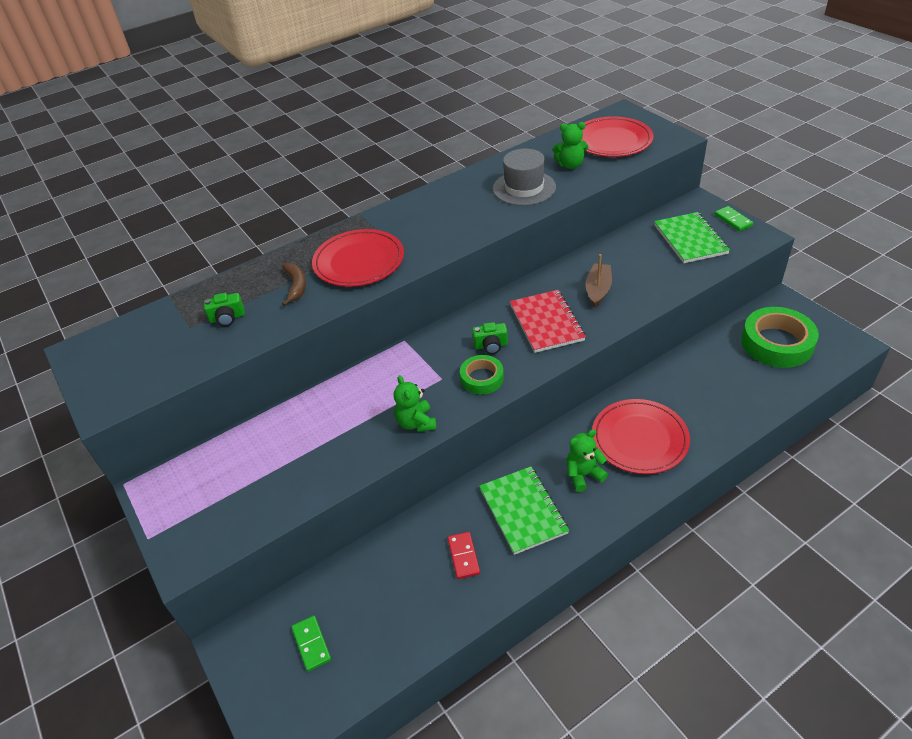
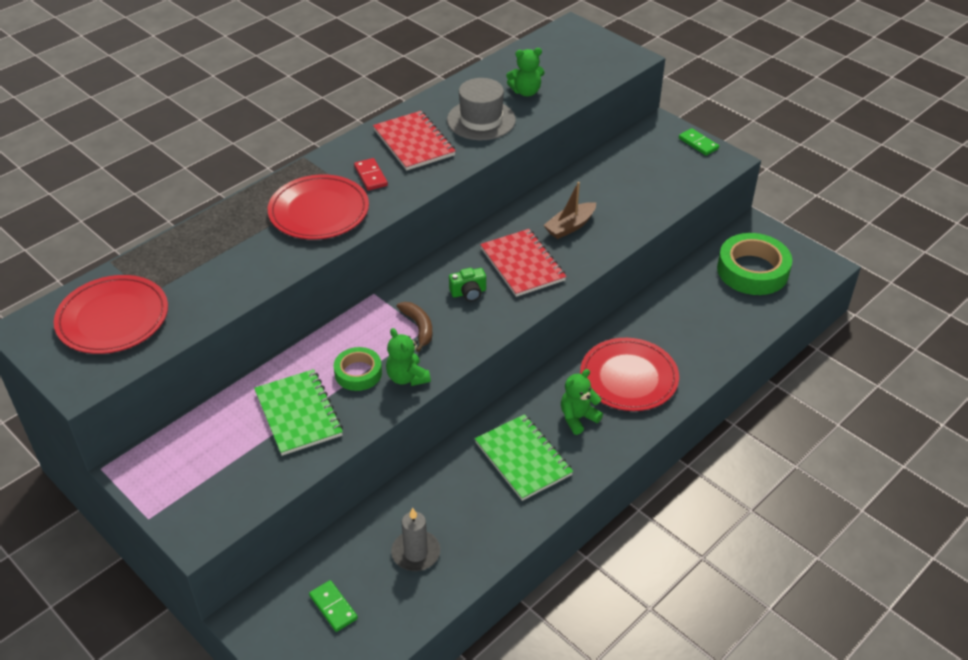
camera: 15 degrees left, 0 degrees up
(227, 318) = (188, 281): green camera -> none
(296, 286) = (255, 242): brown banana -> brown banana (418, 327)
(401, 597) = (416, 553): none -> grey candle
(458, 205) = (414, 143): none -> red notebook
(463, 556) = (471, 508): red domino -> red domino (371, 176)
(482, 378) = (466, 327): green tape -> green tape (358, 373)
(598, 290) = (570, 226): brown boat -> brown boat turned 135 degrees counterclockwise
(612, 141) = (566, 62): red plate -> red plate (113, 318)
(690, 239) = (657, 167): green notebook -> green notebook (298, 414)

